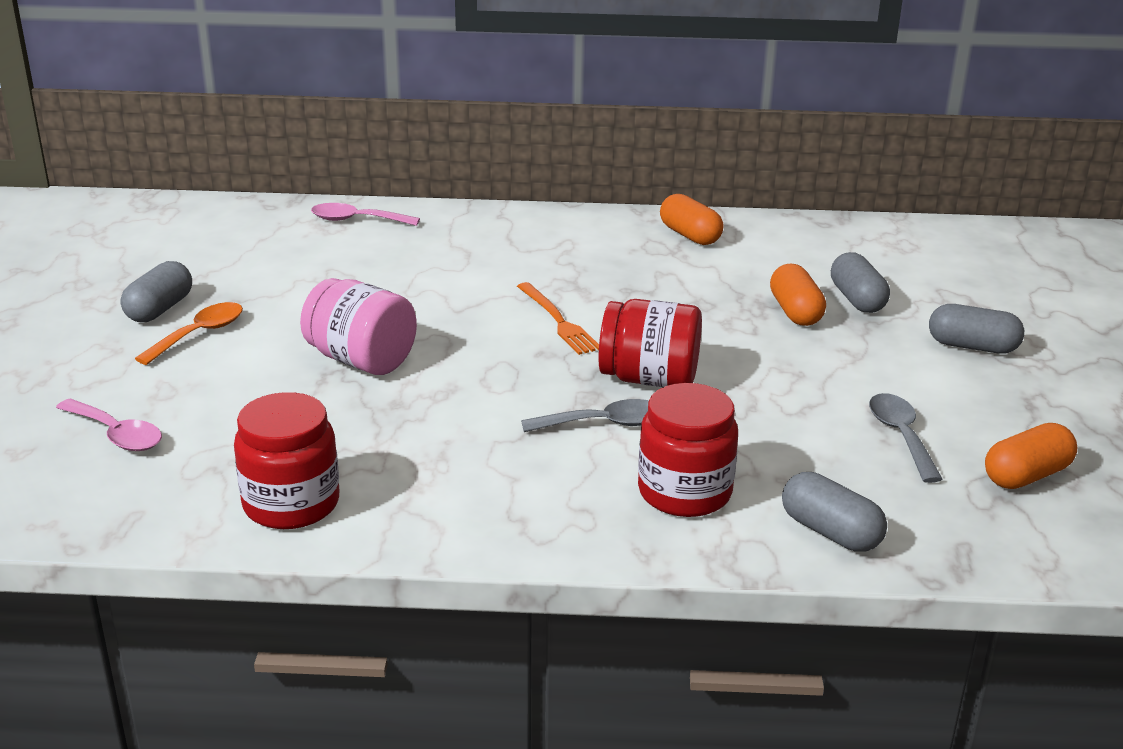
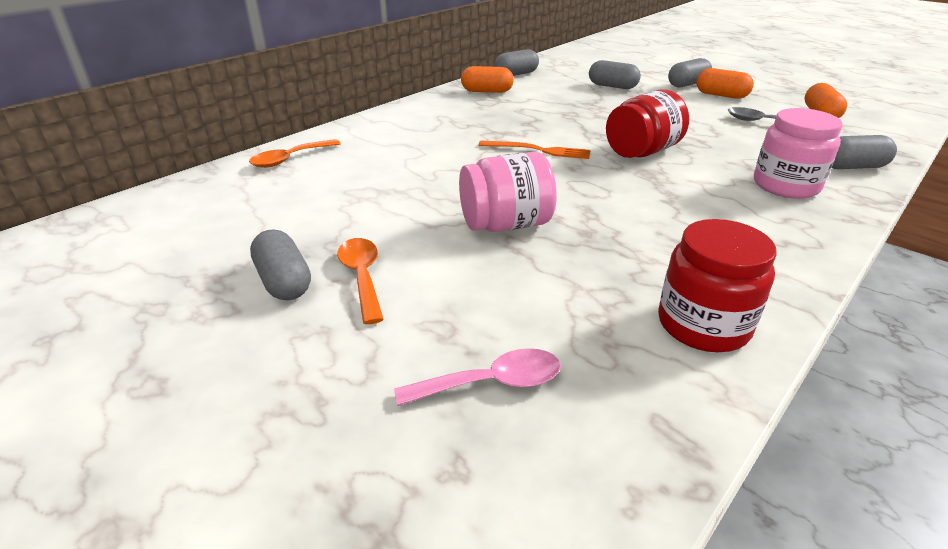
camera: 50 degrees left, 5 degrees up
(356, 220) = (290, 159): pink spoon -> orange spoon
(604, 424) = (684, 179): grey spoon -> none
(684, 492) = (785, 185): red jar -> pink jar
(785, 230) = (516, 74): none -> grey capsule
(795, 312) = (608, 100): orange capsule -> orange capsule (721, 95)

